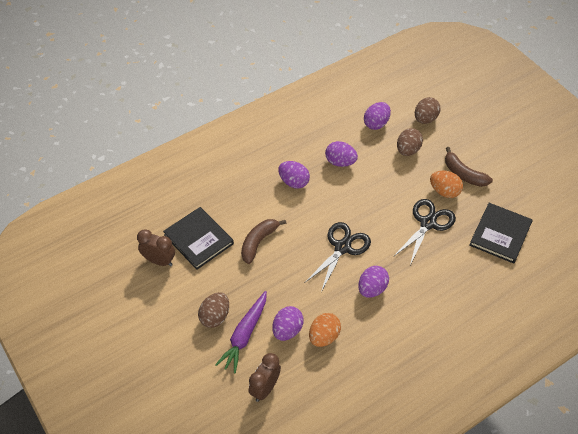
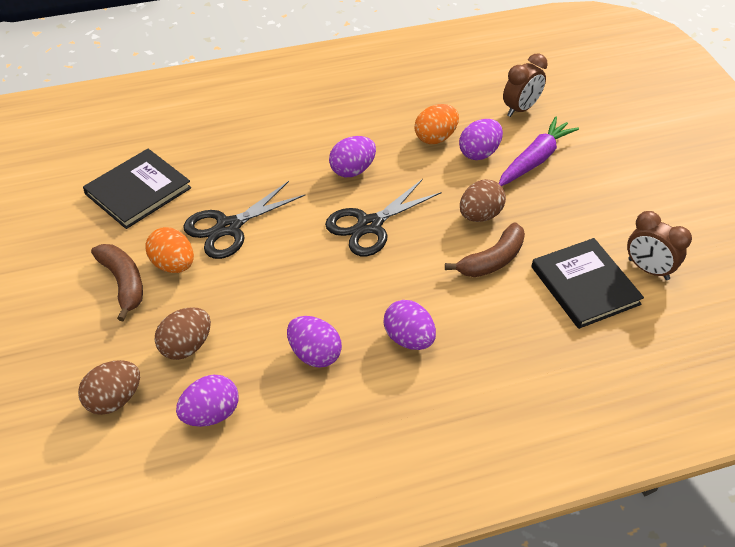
camera: 165 degrees left, 5 degrees down
(215, 316) = (571, 186): brown egg -> brown egg (479, 215)

